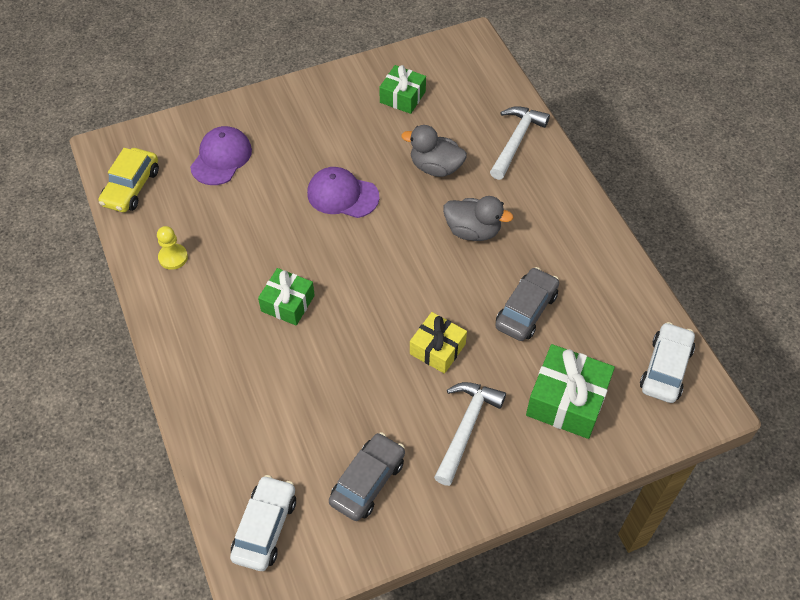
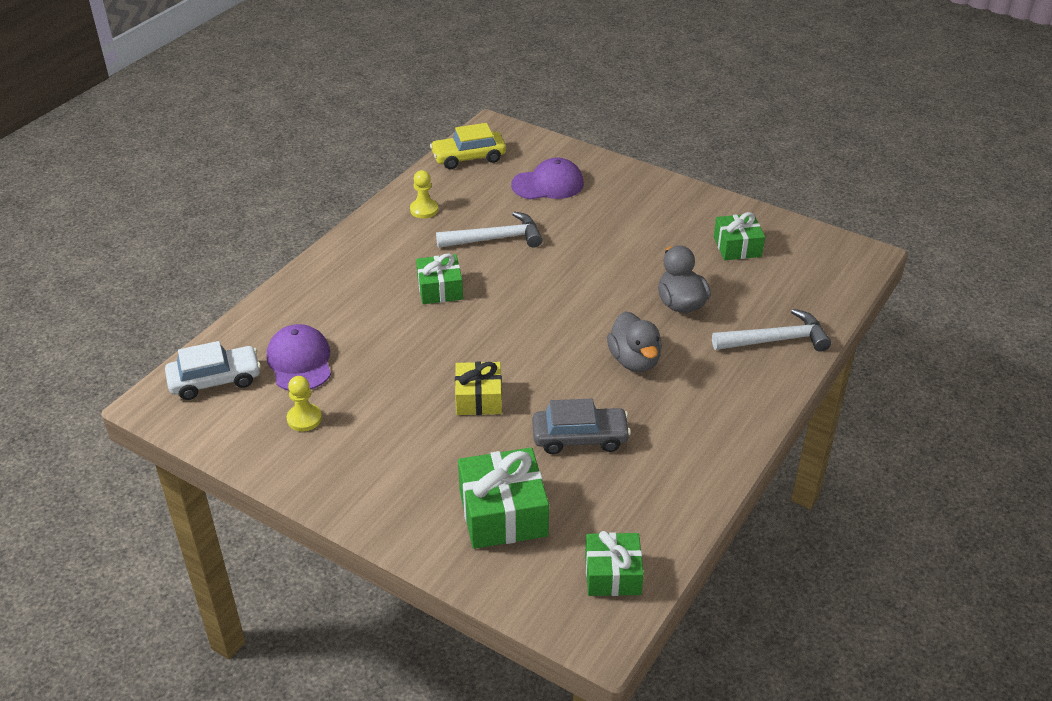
camera: 55 degrees right, 15 degrees down
(342, 195) = (585, 265): purple cap -> purple cap (300, 362)
(367, 481) = (304, 419): grey car -> yellow pawn
(466, 428) = (411, 456): white hammer -> white hammer (495, 239)
(665, 368) = (612, 574): white car -> green gift

